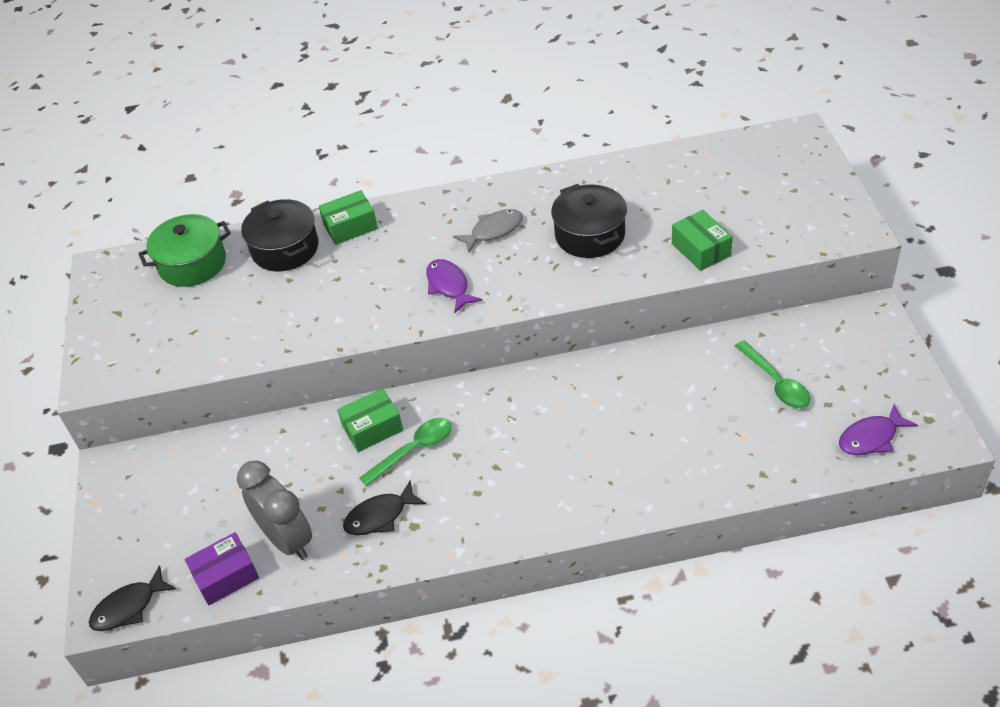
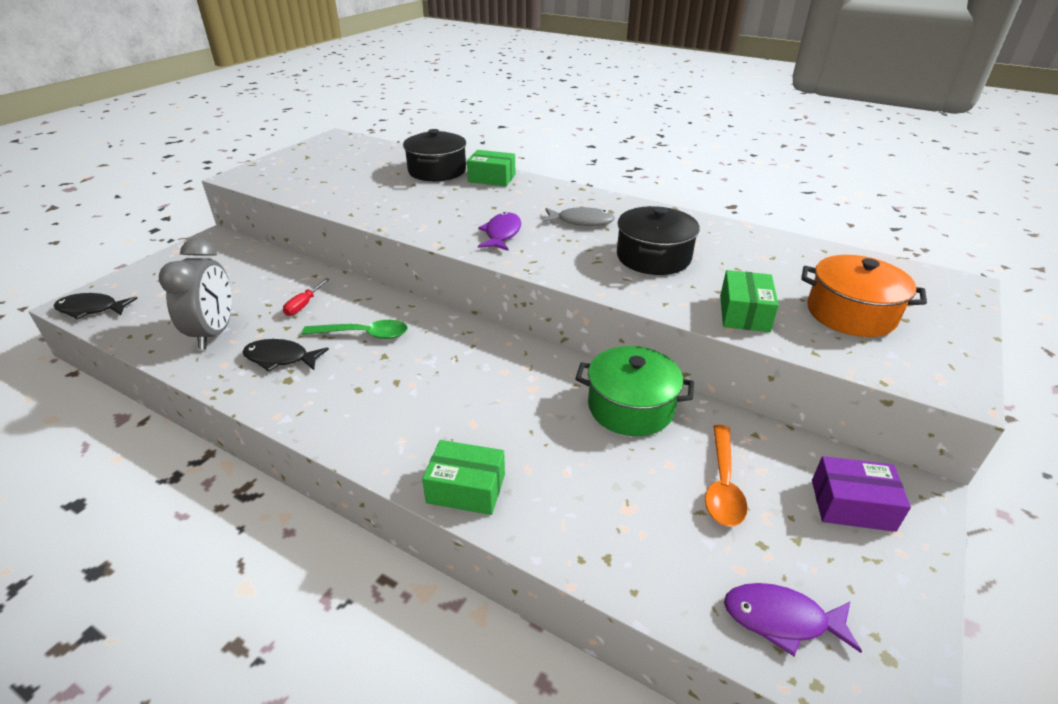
camera: 35 degrees right, 10 degrees down
(192, 264) = (379, 155): green pot -> green pot (630, 407)
(226, 576) = (154, 329): purple box -> purple box (852, 505)
(321, 462) = (304, 305): none -> red screwdriver
(372, 428) = (361, 306): green box -> green box (466, 488)
(761, 206) = (850, 313): none -> orange pot
(775, 382) = (722, 484): green spoon -> orange spoon

